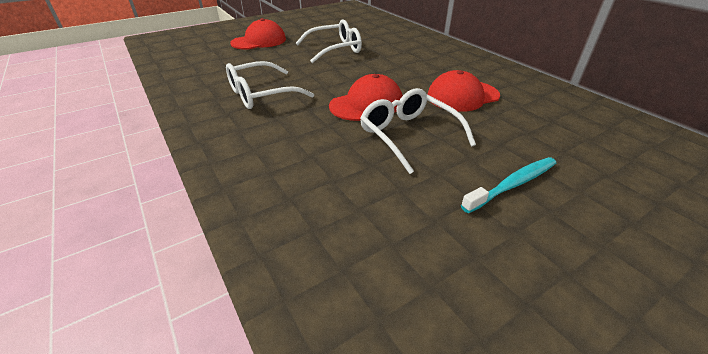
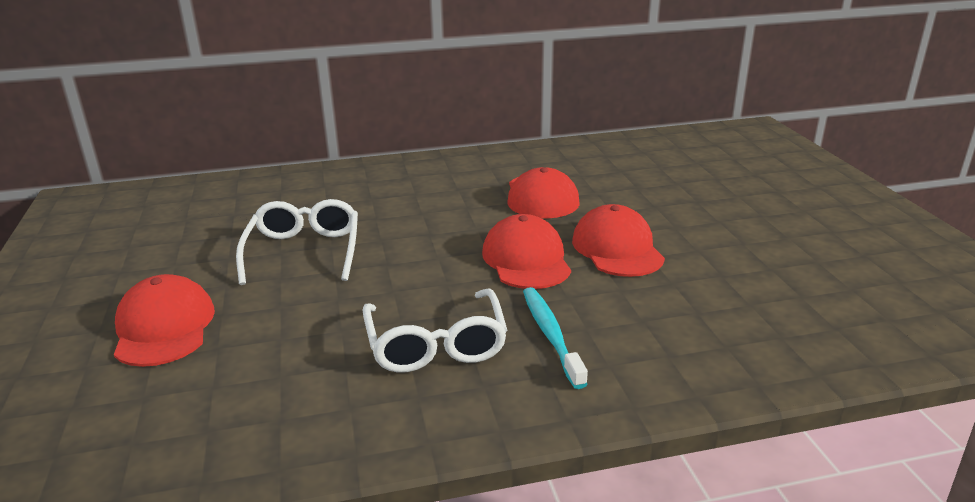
camera: 70 degrees left, 10 degrees down
(408, 135) = (617, 248): white glasses -> red cap
(512, 184) = (723, 219): turquoise toothbrush -> turquoise toothbrush (550, 335)

